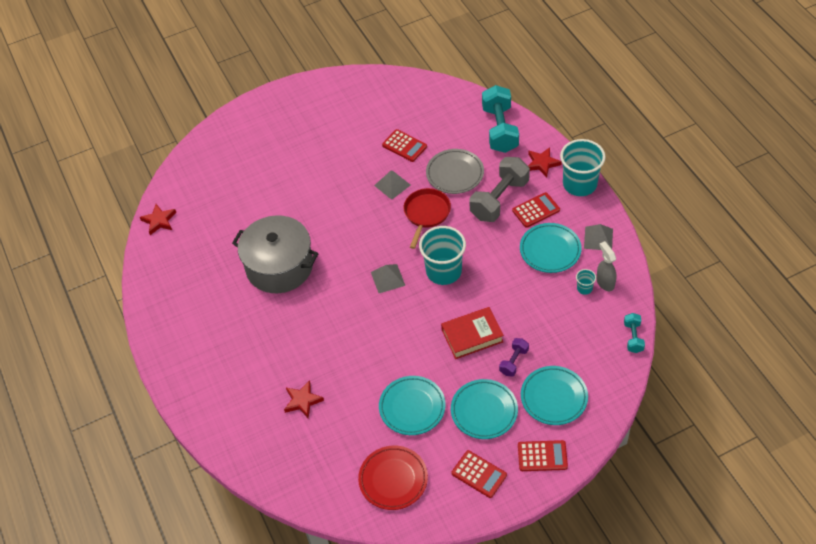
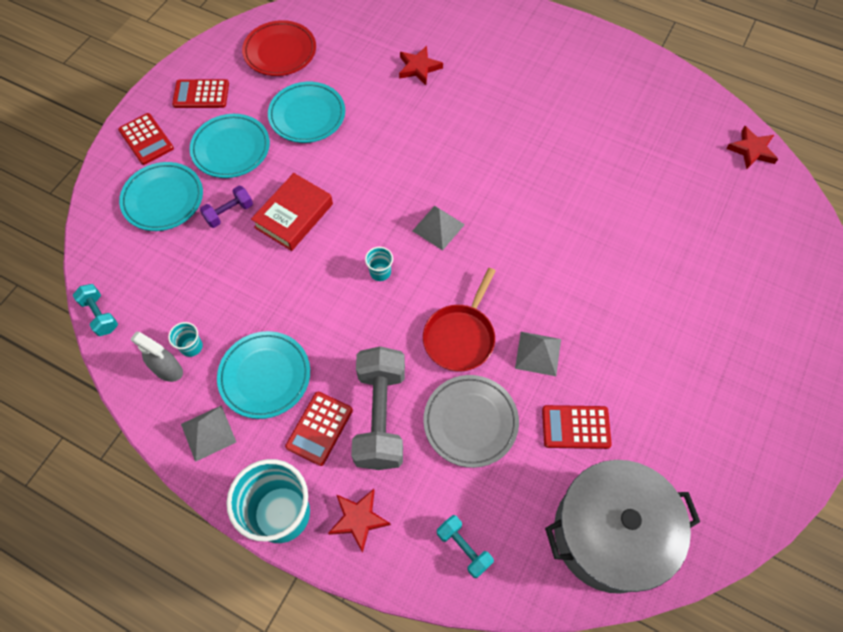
camera: 140 degrees right, 10 degrees up
(279, 266) = (569, 175): grey pot -> grey pot (609, 533)
(426, 214) = (460, 337): red pan -> red pan turned 45 degrees clockwise
(443, 271) = (380, 272): turquoise cup -> turquoise cup, size x0.43
(500, 129) = (463, 548): turquoise dumbbell -> turquoise dumbbell, size x0.49
(513, 361) = (229, 213): purple dumbbell -> purple dumbbell turned 60 degrees clockwise
(542, 456) = (146, 139): red calculator -> red calculator turned 90 degrees counterclockwise

